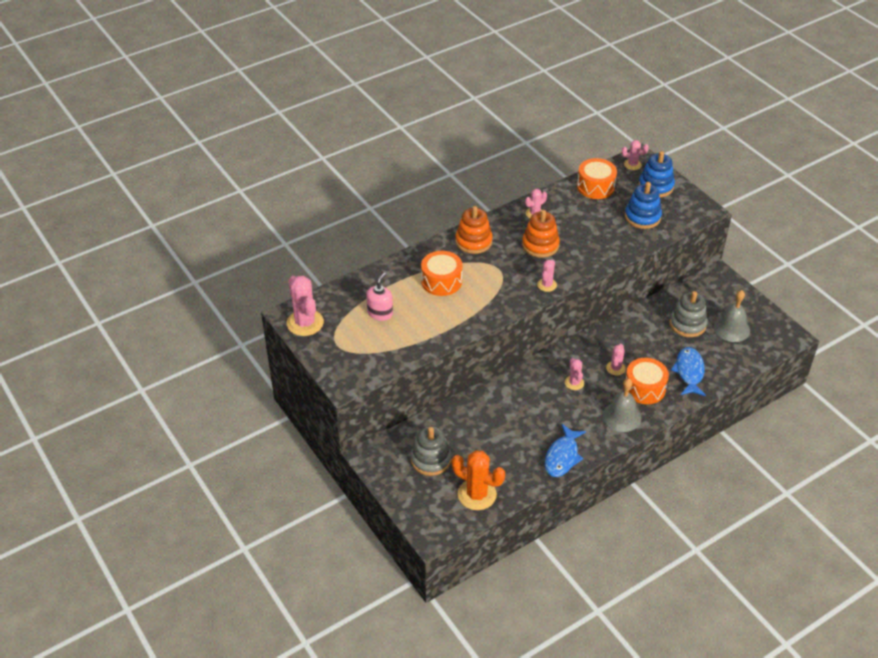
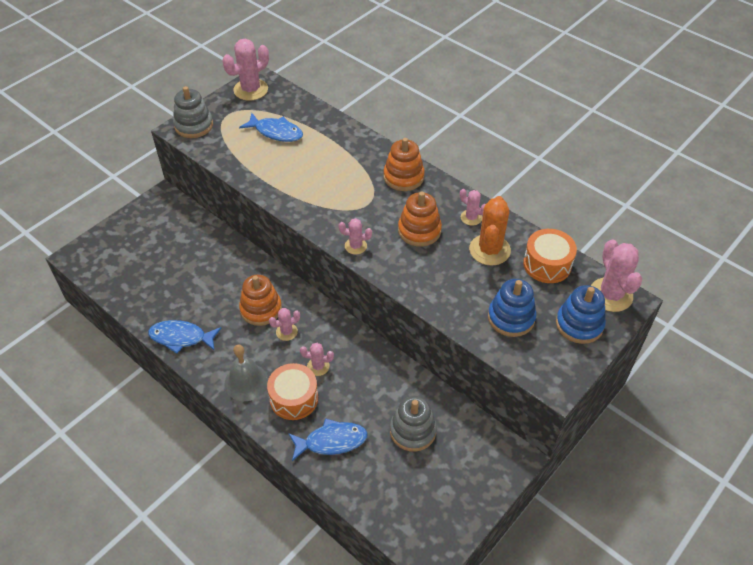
camera: 75 degrees right, 5 degrees up
(380, 313) = (276, 132): pink soap dispenser -> blue fish
(431, 459) = (163, 238): grey stacking toy -> grey stacking toy (194, 125)
(441, 281) = (334, 164): orange drum -> none
(477, 494) = (125, 279): orange cactus -> orange cactus (489, 250)
(544, 396) = (261, 309): none -> orange stacking toy
(632, 164) = (610, 295): pink cactus -> pink cactus, size x1.83
(731, 328) = (421, 482): grey bell -> none

